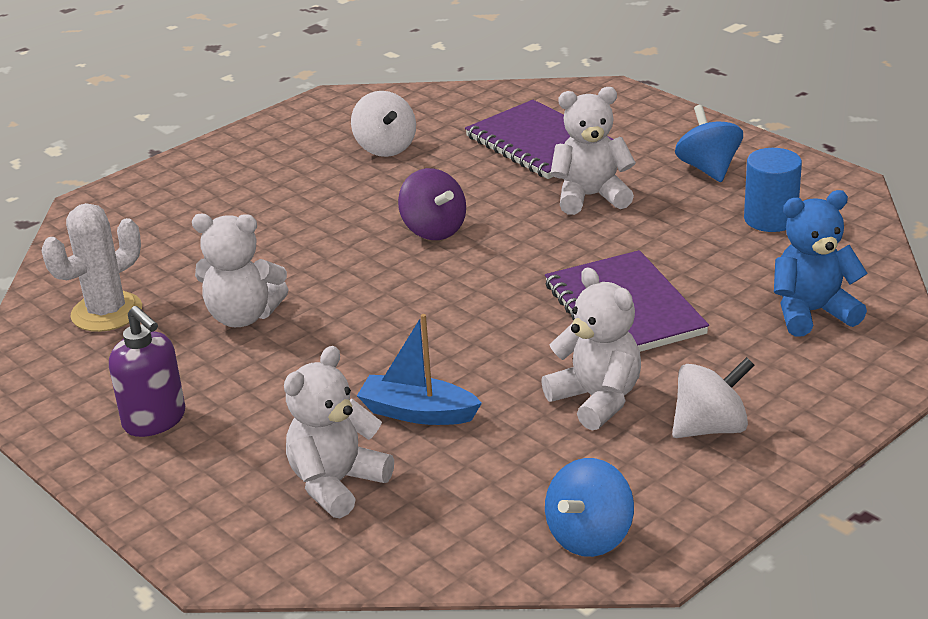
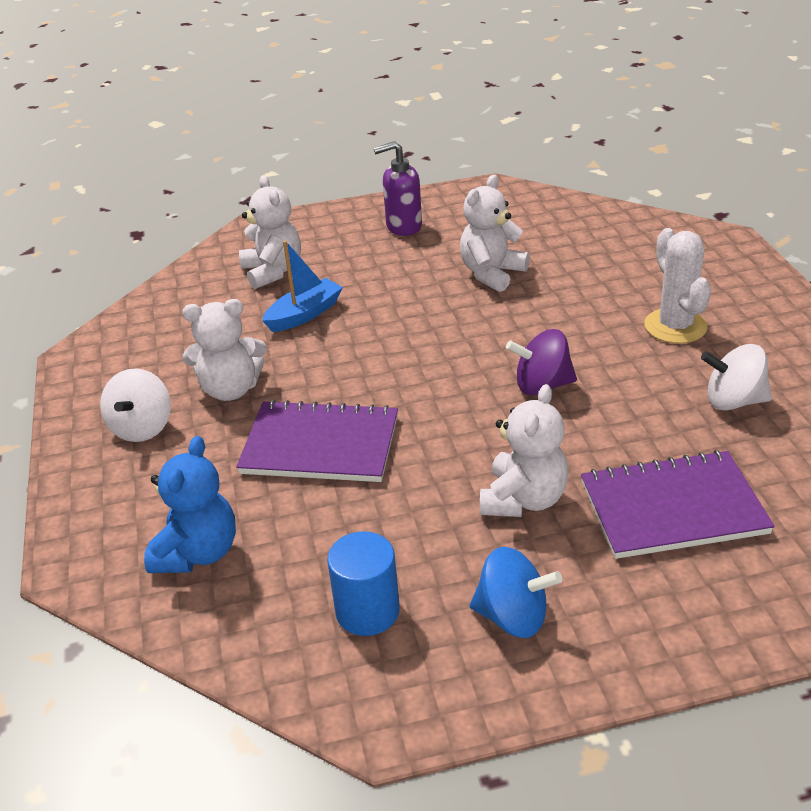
camera: 120 degrees right, 5 degrees up
(107, 312) = (548, 226): white cactus -> white cactus (675, 326)
(589, 537) = (119, 342): blue spinning top -> none

